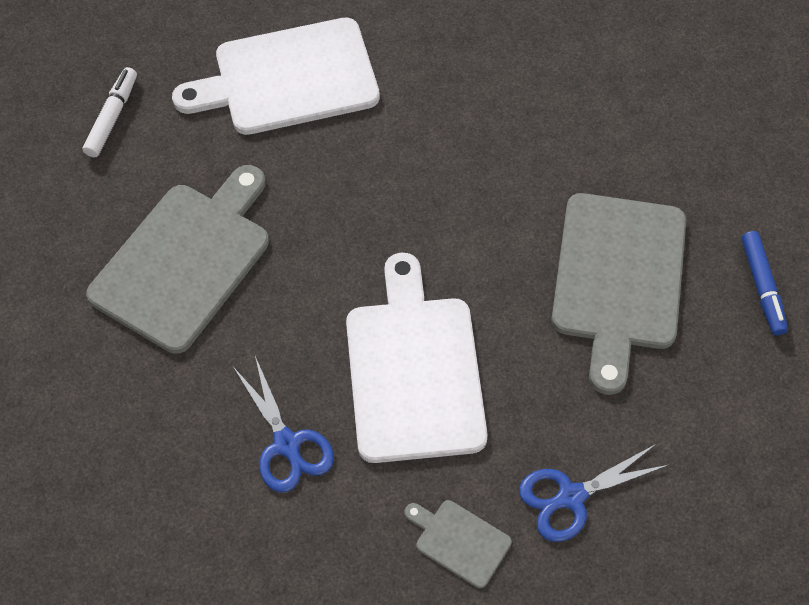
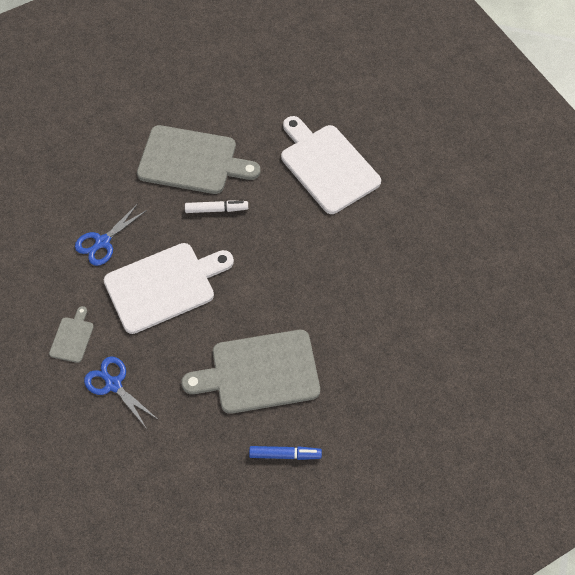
camera: 70 degrees right, 0 degrees up
(112, 117) = (266, 97): white marker -> white marker (216, 209)
(762, 286) = (284, 454): blue marker -> blue marker turned 150 degrees counterclockwise

